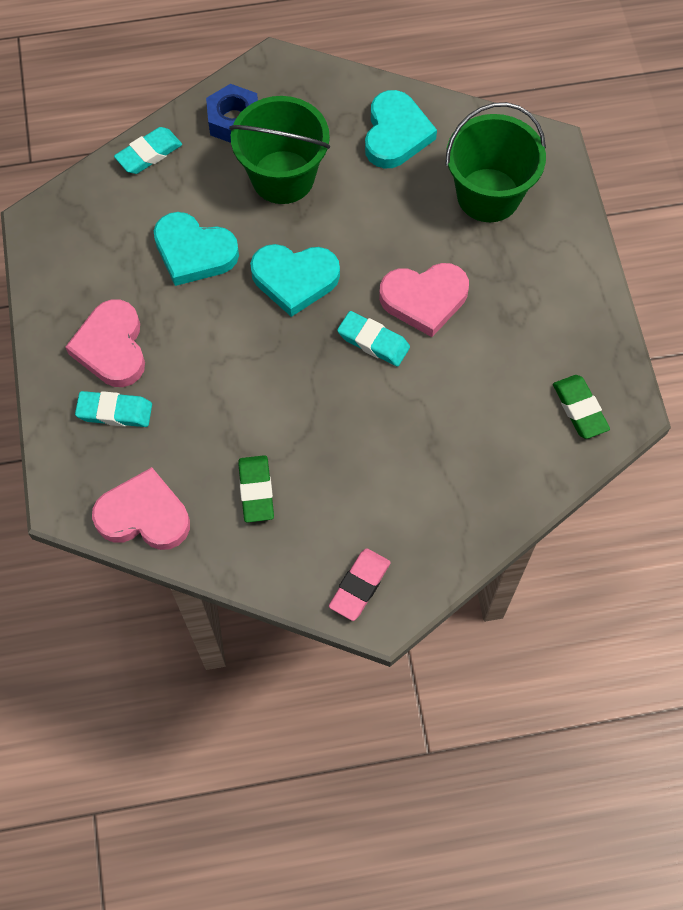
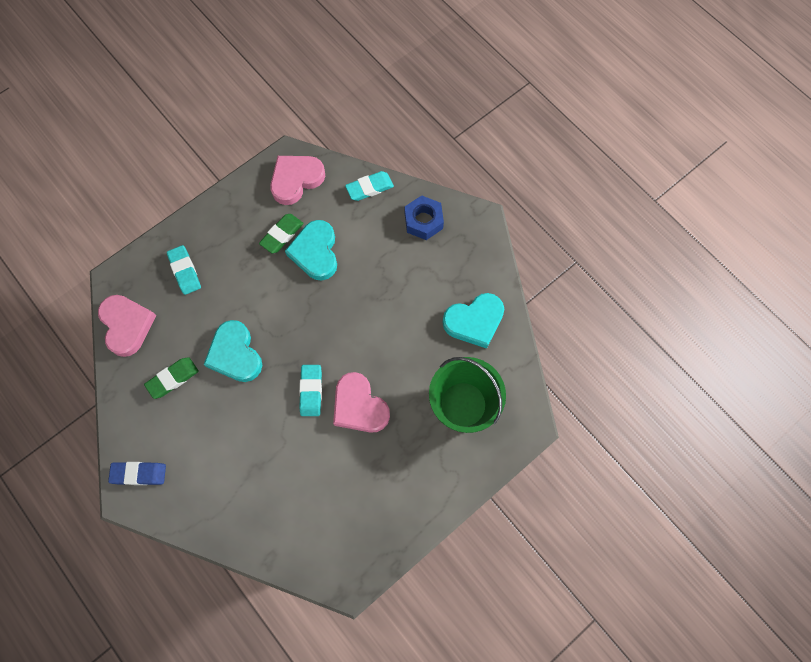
camera: 60 degrees right, 5 degrees up
(112, 347) = (226, 245): pink heart -> pink heart (296, 180)
(149, 154) = (369, 188): turquoise eraser -> turquoise eraser turned 45 degrees counterclockwise
(283, 177) = (399, 272): green bucket -> none
(294, 279) = (329, 320): turquoise heart -> turquoise heart (235, 354)
(359, 586) = (139, 474): pink eraser -> blue eraser
(579, 409) = (332, 549): green eraser -> green eraser (282, 235)

